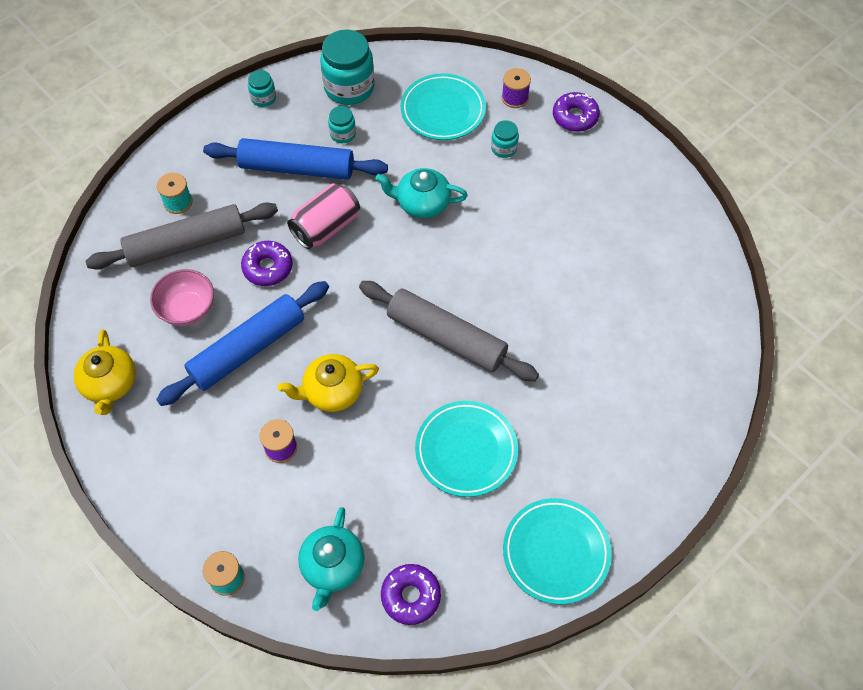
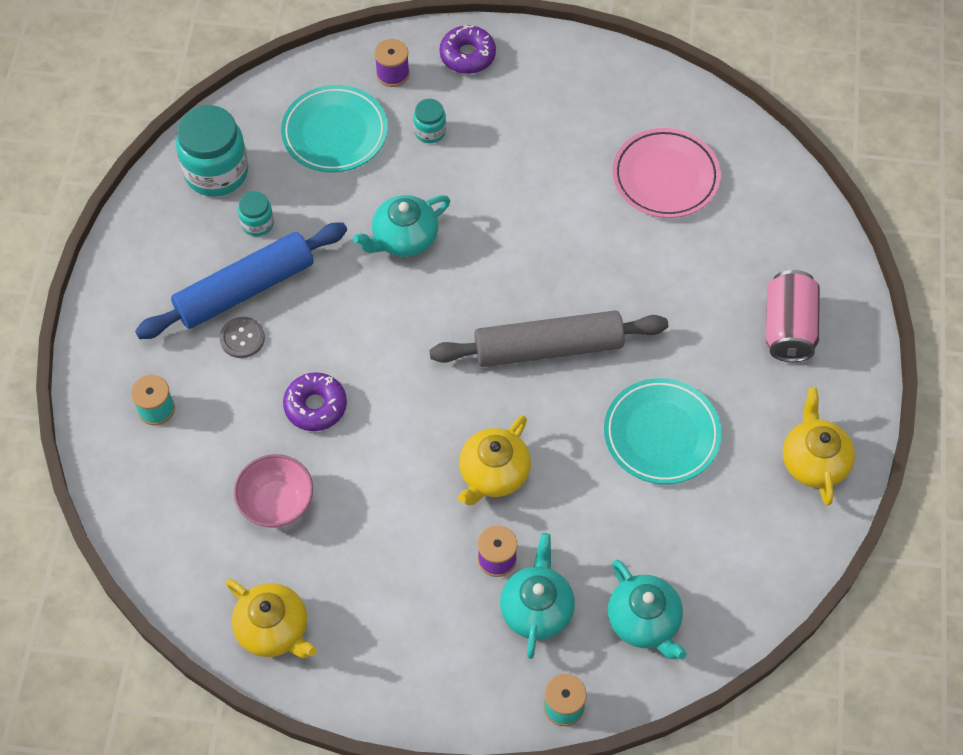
camera: 40 degrees left, 0 degrees up
(186, 244) = (209, 443): grey rolling pin -> none
(247, 349) = (375, 496): blue rolling pin -> none
(263, 98) = (136, 242): turquoise jar -> none
(266, 196) = (242, 338): none -> grey button
(273, 500) = (536, 608): none -> turquoise teapot
(326, 227) = (333, 327): pink can -> pink can (788, 328)
(411, 596) = (733, 592): purple donut -> none
(556, 552) = (814, 461): turquoise plate -> yellow teapot
(635, 282) = (665, 177): none -> pink plate

